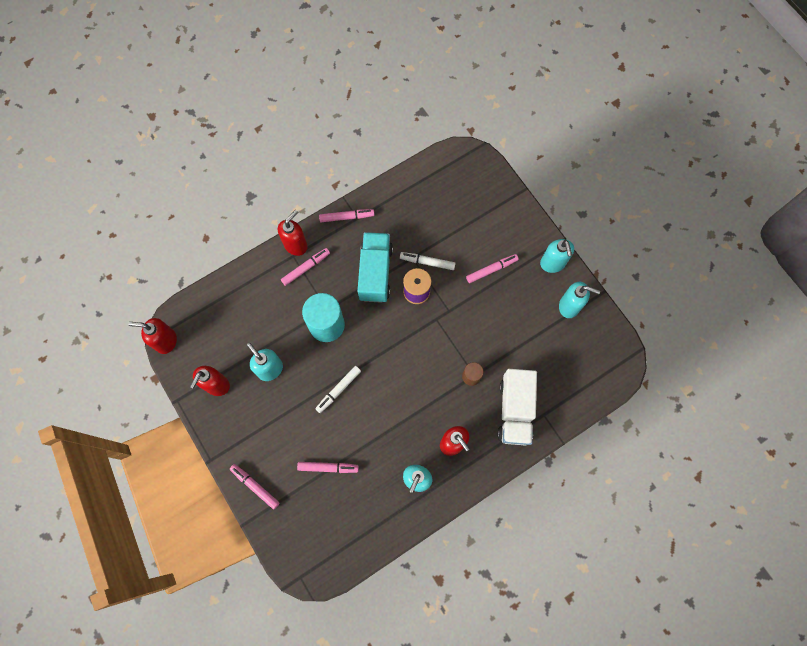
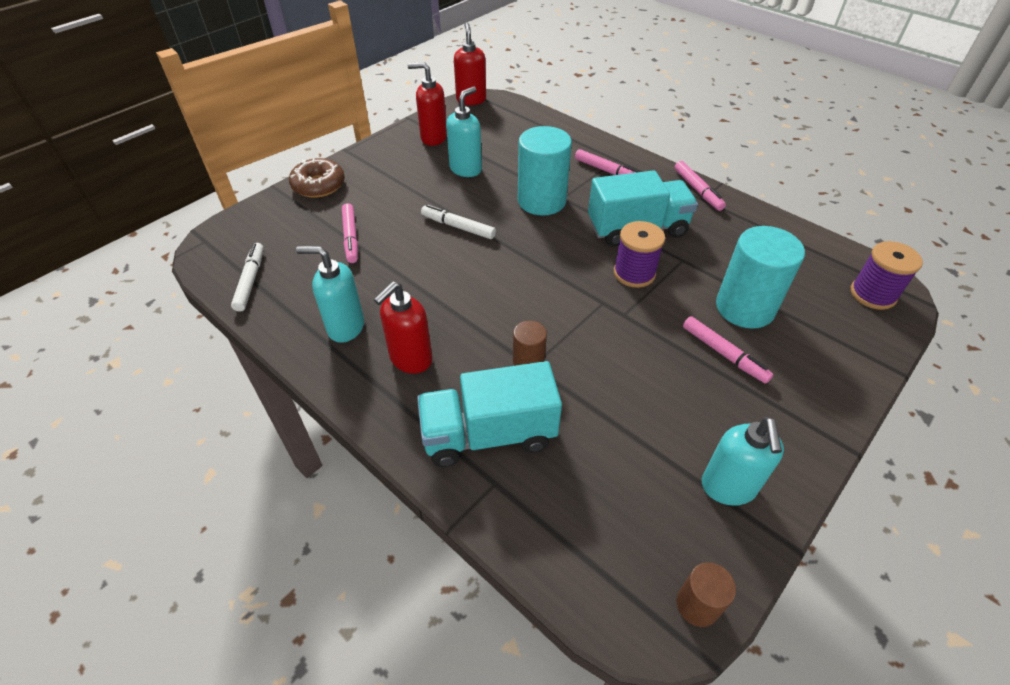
camera: 75 degrees right, 25 degrees down
(255, 486) = (318, 185): pink marker -> brown donut
(296, 245) = (631, 159): red soap dispenser -> none
(427, 262) = (686, 276): white marker -> white marker (250, 281)
(461, 242) = (744, 308): none -> turquoise cylinder
(469, 169) = (872, 294): none -> purple spool
(514, 411) = (489, 434): white truck -> turquoise truck
(552, 264) = (794, 442): turquoise soap dispenser -> none
(618, 344) = (697, 605): none -> brown cylinder

